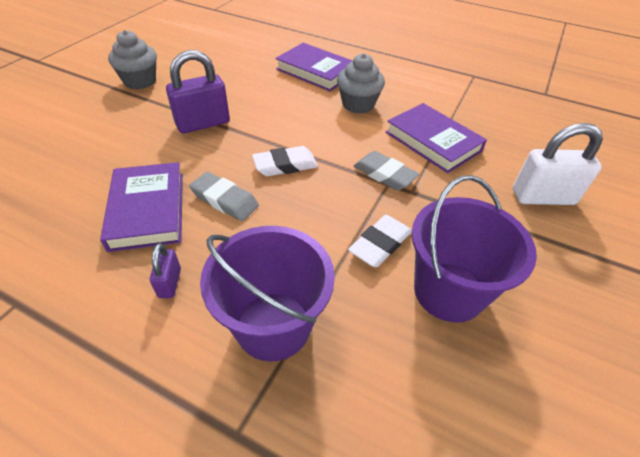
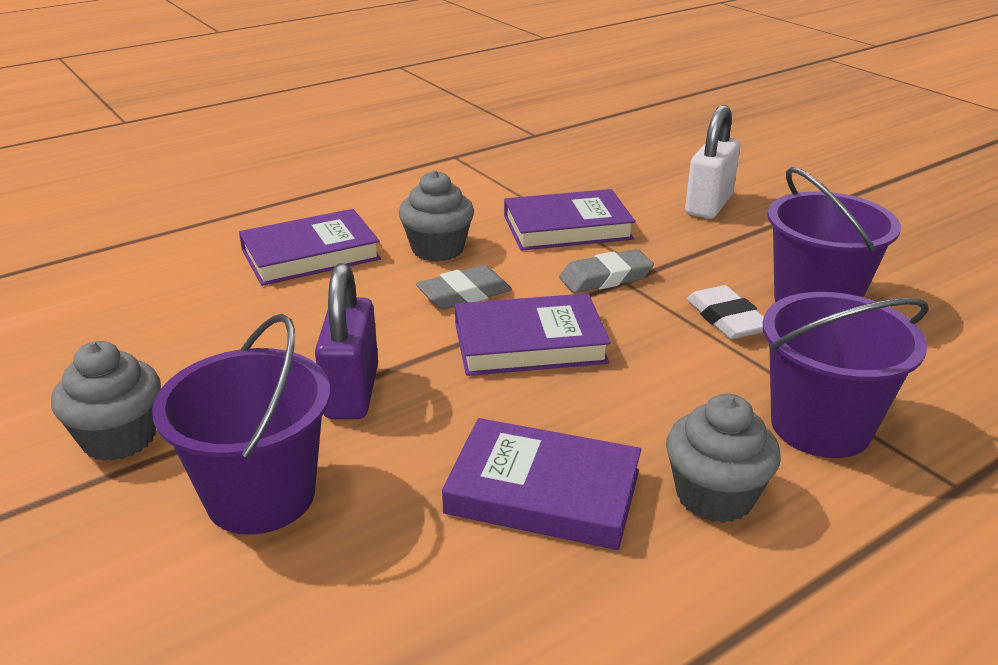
camera: 60 degrees left, 15 degrees down
(115, 127) = (261, 496): none -> purple bucket
(169, 283) = (714, 496): purple padlock -> grey cupcake
(224, 200) = (570, 412): grey eraser -> grey eraser (464, 294)
(285, 165) = (529, 343): white eraser -> purple book

